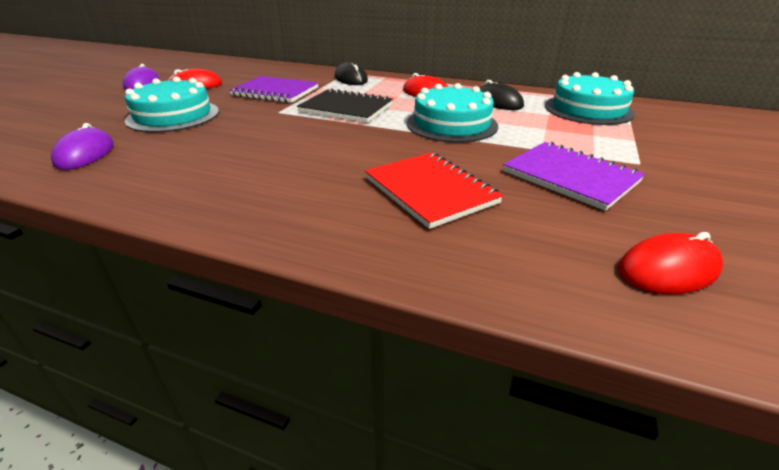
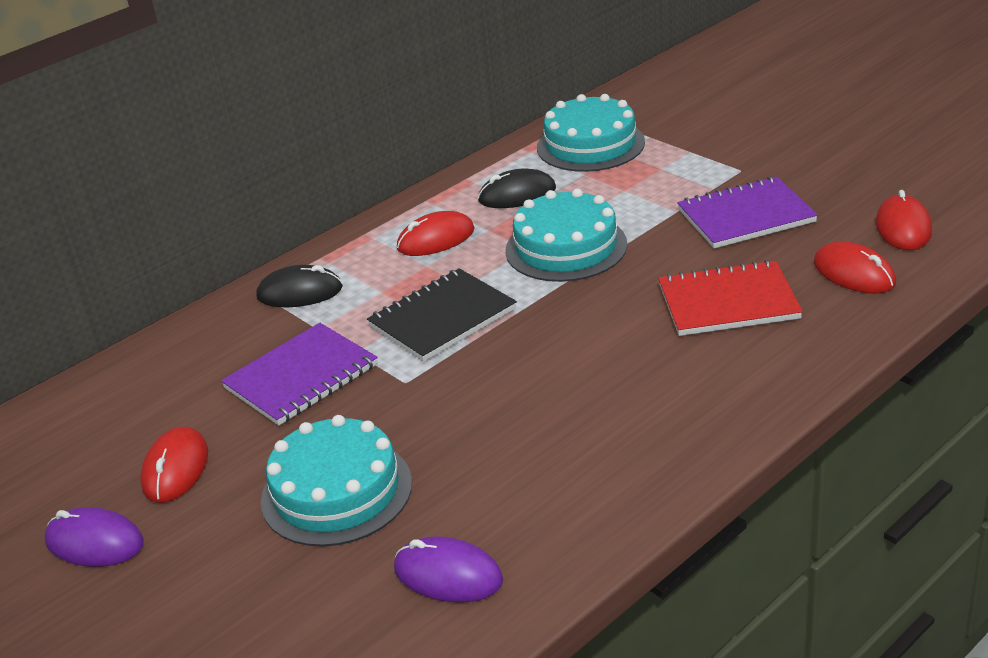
camera: 60 degrees left, 0 degrees up
(537, 249) = (854, 273): none -> red mouse

